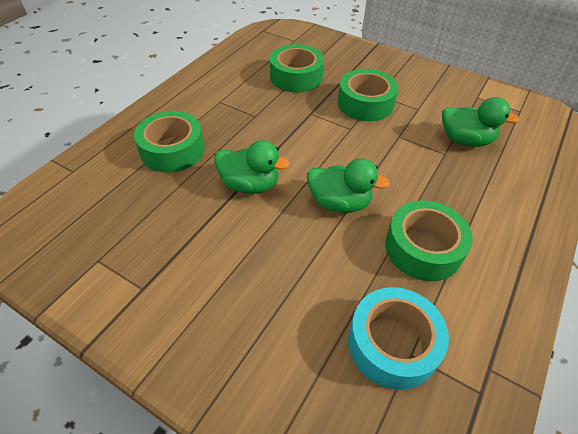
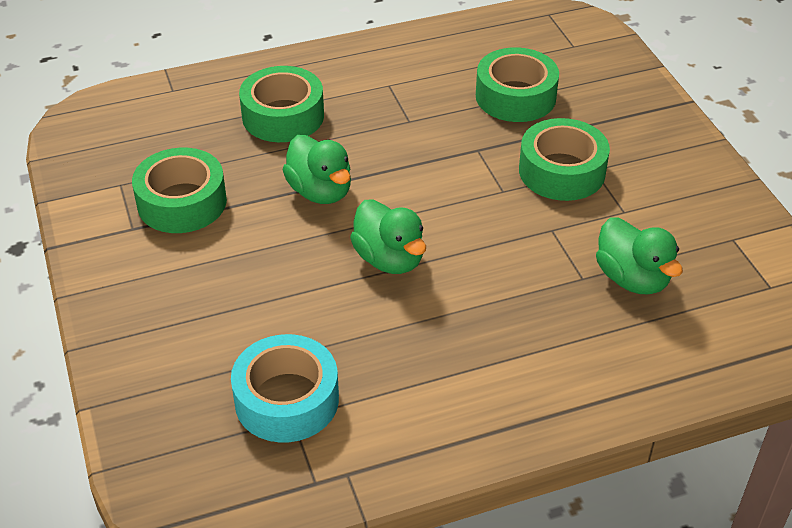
camera: 40 degrees right, 5 degrees down
(423, 248) = (421, 349): green tape -> green tape (182, 202)

